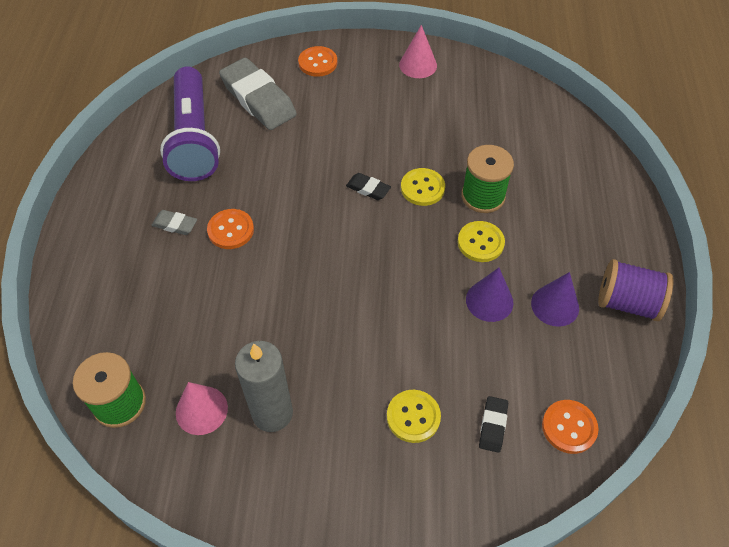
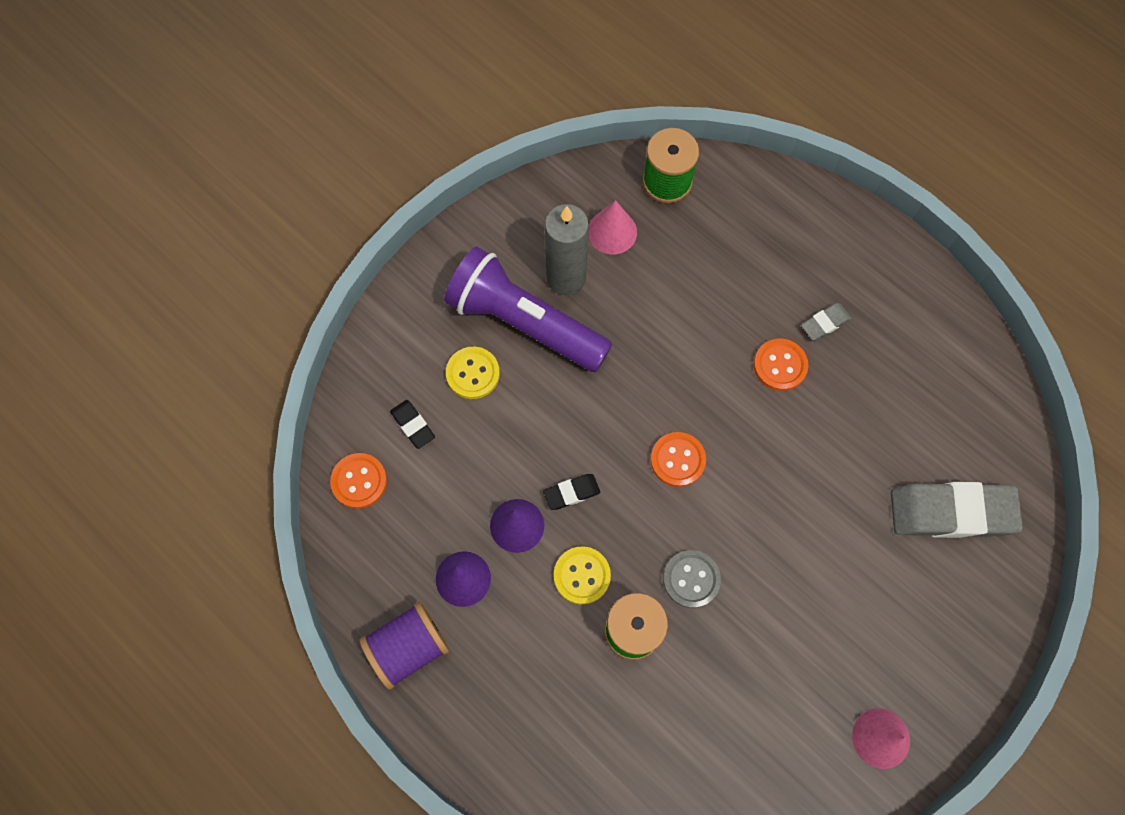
camera: 130 degrees right, 15 degrees up
(194, 138) = (935, 409): purple flashlight -> purple flashlight (525, 322)
(318, 63) = (969, 622): orange button -> orange button (677, 460)
(368, 189) = (732, 525): black eraser -> black eraser (571, 493)
(422, 188) = (691, 579): yellow button -> grey button

